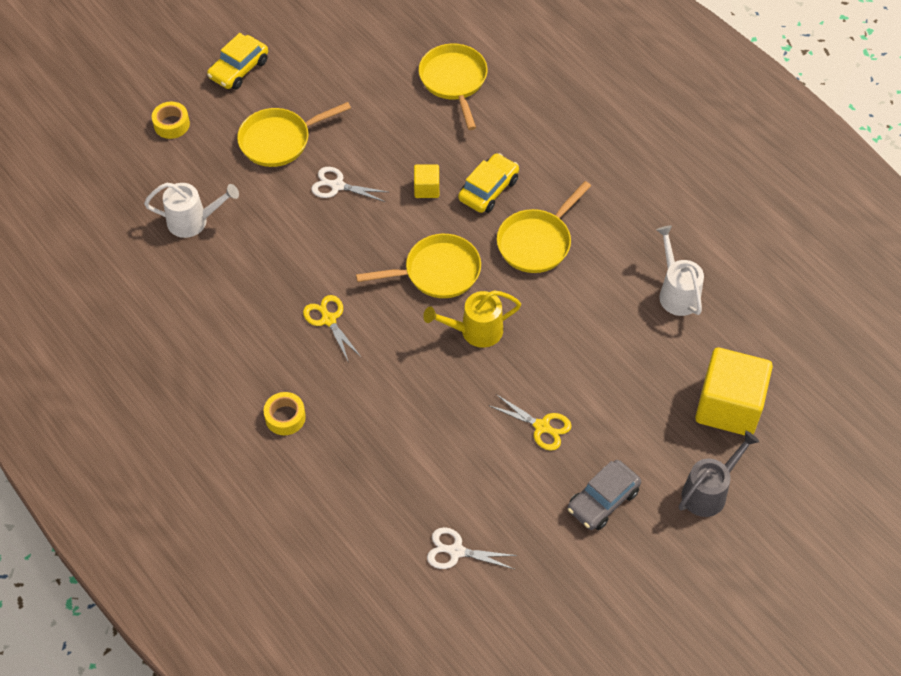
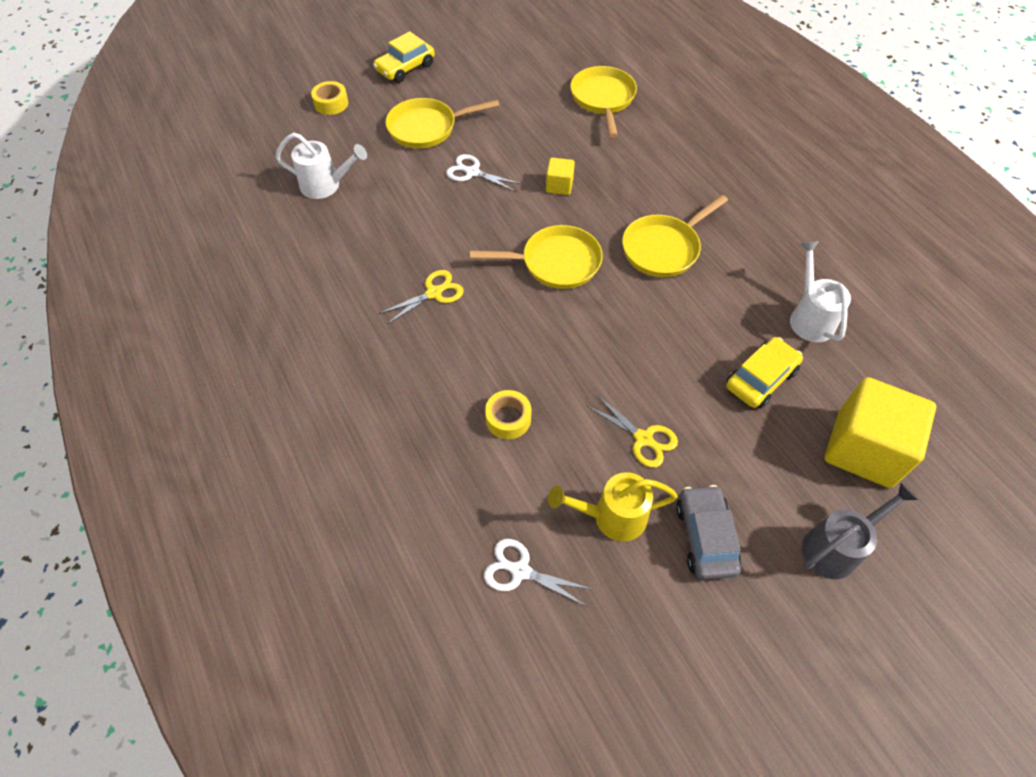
camera: 10 degrees right, 0 degrees up
(285, 417) = (363, 385): yellow tape -> yellow tape (508, 419)
(328, 319) = (434, 293): yellow scissors -> yellow scissors turned 75 degrees clockwise
(474, 331) = (584, 326): yellow watering can -> yellow watering can (611, 517)
(488, 189) = (621, 194): yellow car -> yellow car (760, 379)
(603, 500) = (705, 537): grey car -> grey car turned 120 degrees clockwise

